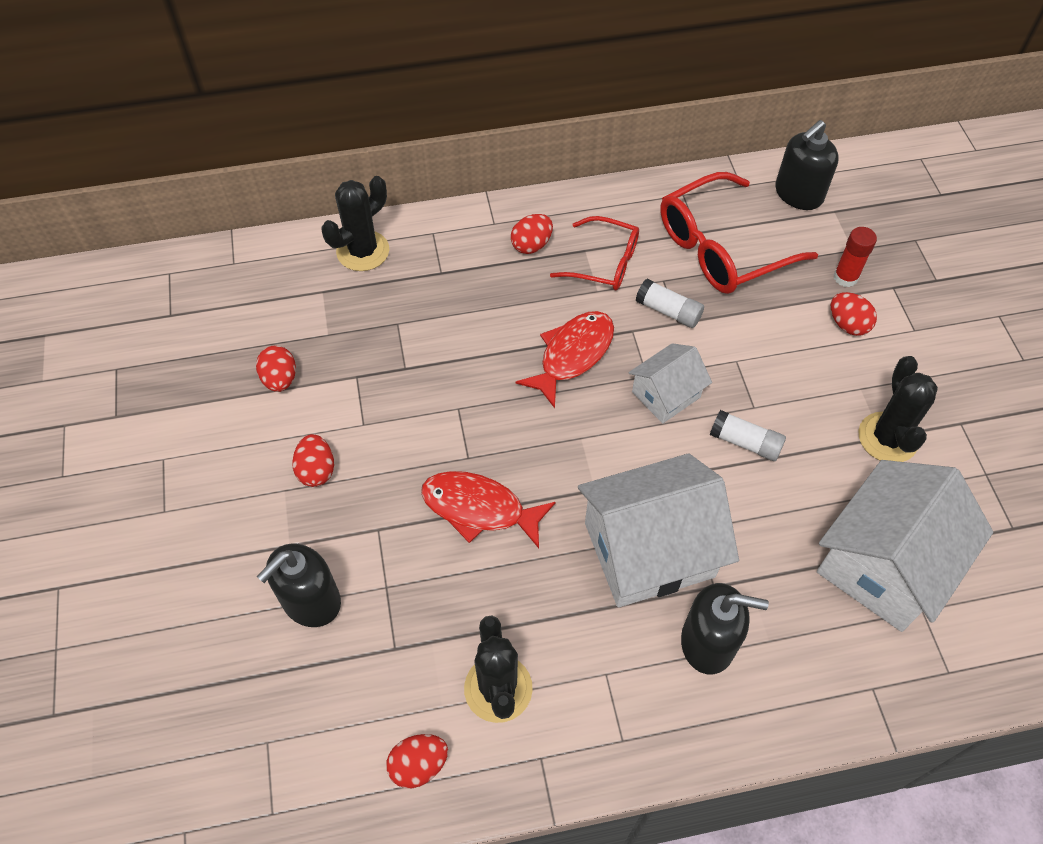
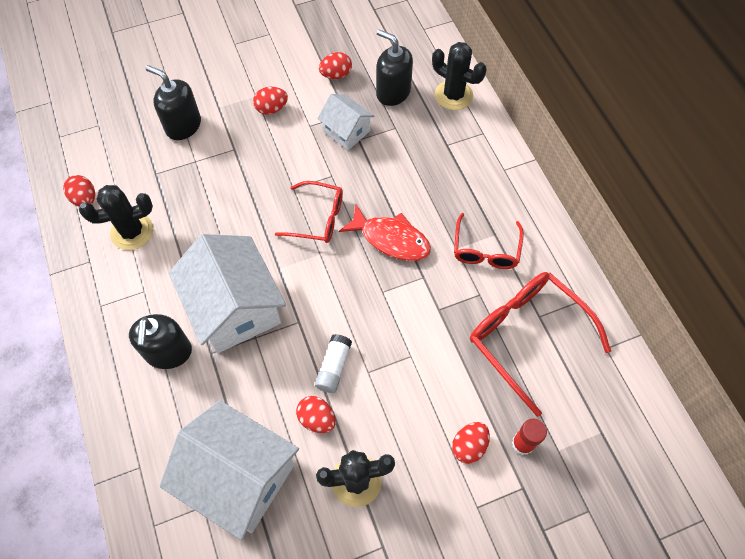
camera: 80 degrees right, 5 degrees up
(479, 508) = (255, 201): red fish -> none
(524, 433) = (318, 218): none -> red glasses
(531, 245) = (489, 197): red egg -> red egg (317, 419)
(666, 394) = (367, 306): white house -> white house (346, 131)
(668, 311) = (448, 301): white glue stick -> none
(798, 194) = (612, 399): black soap dispenser -> black soap dispenser (393, 92)

